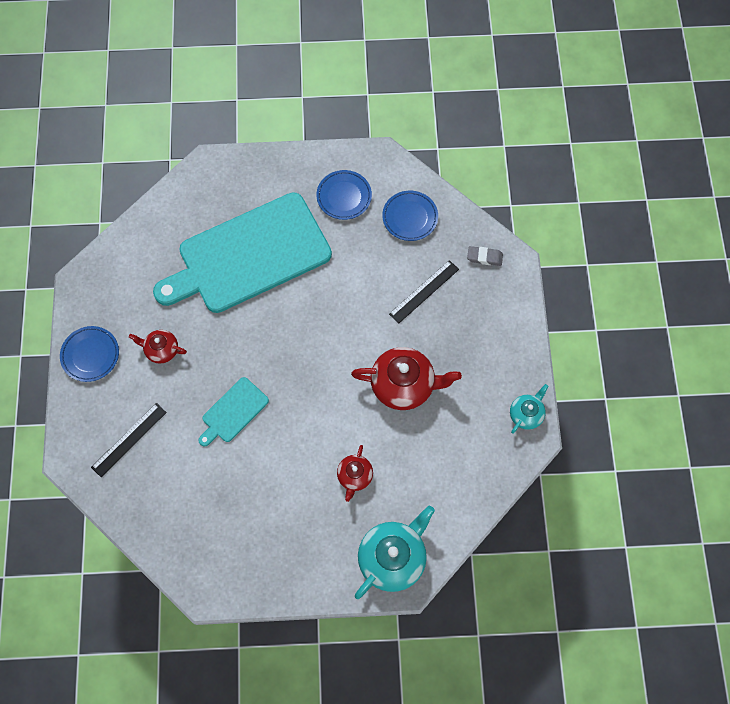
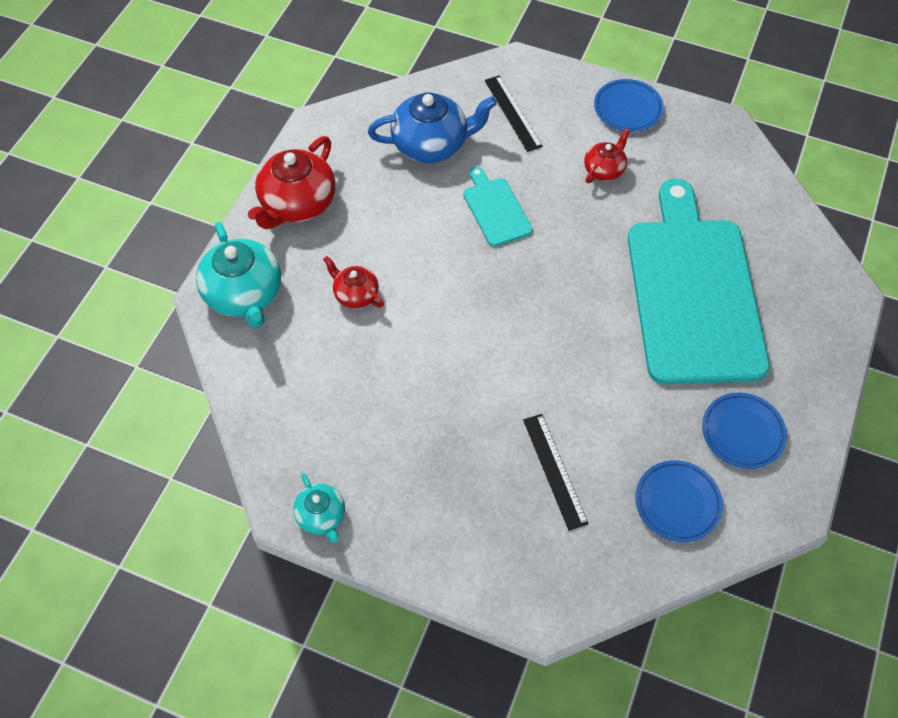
camera: 115 degrees right, 10 degrees down
(188, 488) = (431, 144): none -> blue teapot
(403, 384) = (437, 390): red teapot -> red teapot (297, 203)
(484, 257) = (572, 574): grey eraser -> none

